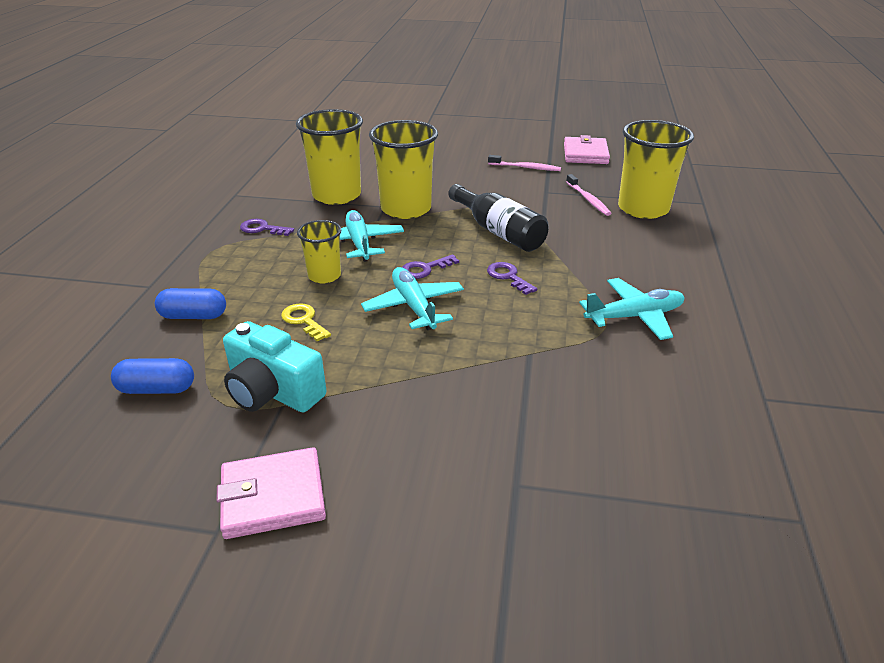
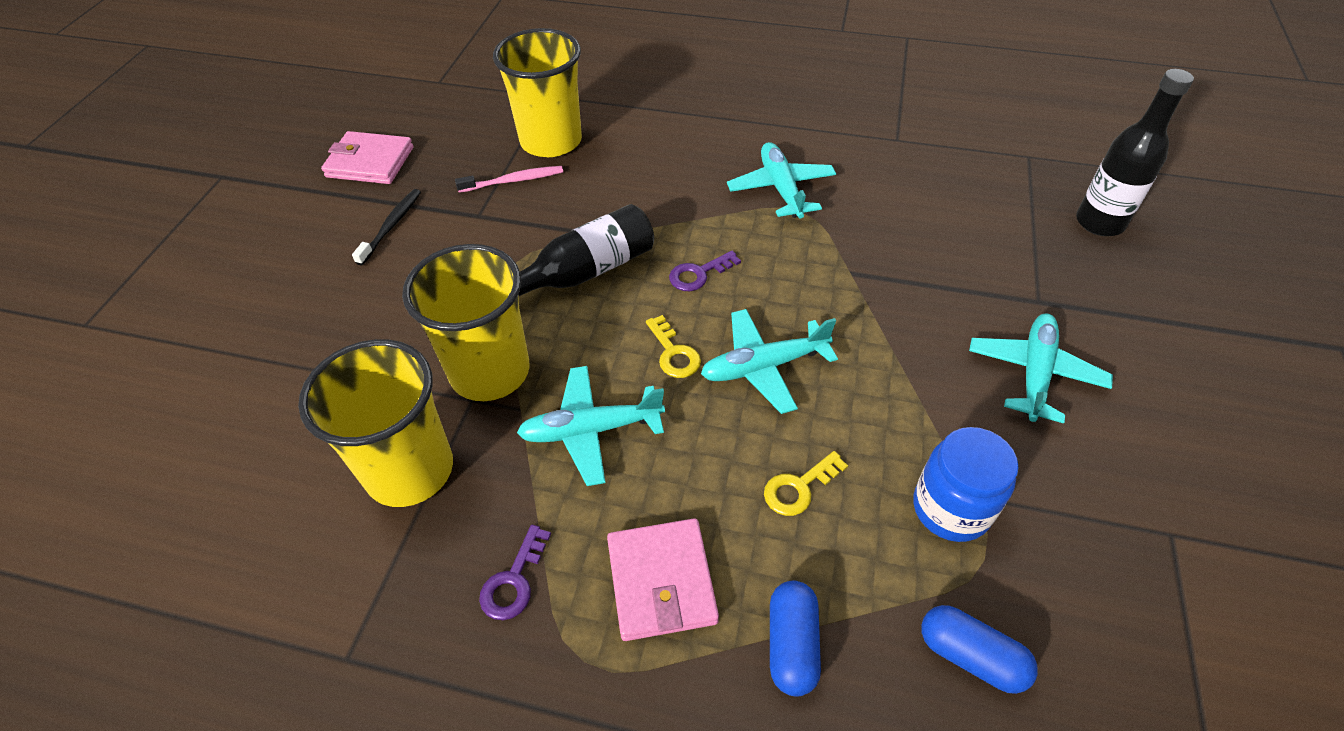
camera: 85 degrees left, 15 degrees up
(157, 389) = (970, 656): blue capsule -> blue capsule turned 60 degrees counterclockwise
(272, 391) = (951, 508): turquoise camera -> blue jar
(273, 496) = (1111, 488): pink wallet -> pink wallet (661, 581)
(324, 276) = (683, 471): yellow cup -> none
(412, 464) = (1034, 373): none -> turquoise plane
(425, 269) = (674, 353): purple key -> yellow key
(526, 167) = (391, 226): pink toothbrush -> black toothbrush
(682, 575) = (1099, 223): none -> black bottle

